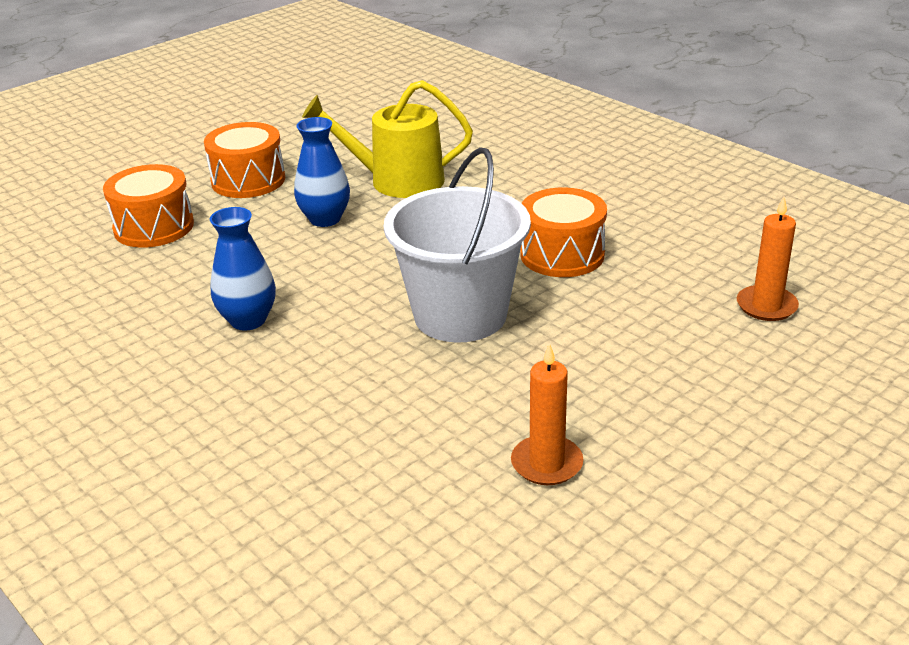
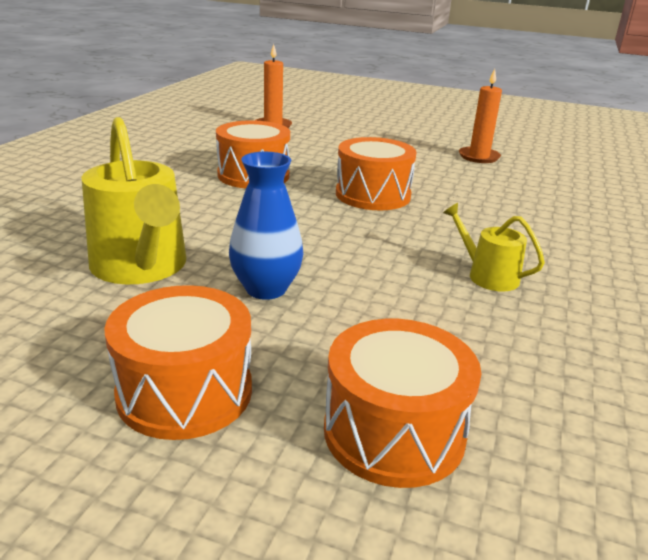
camera: 120 degrees left, 5 degrees down
(248, 320) = (487, 276): blue vase -> yellow watering can
(460, 315) = (373, 195): white bucket -> orange drum

